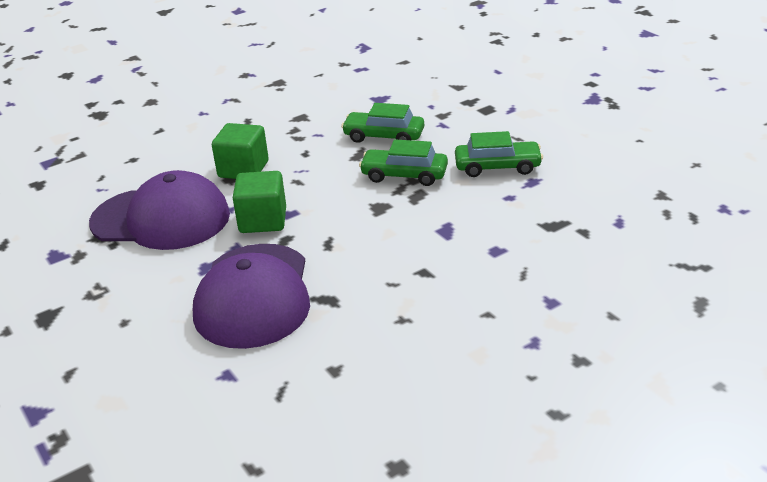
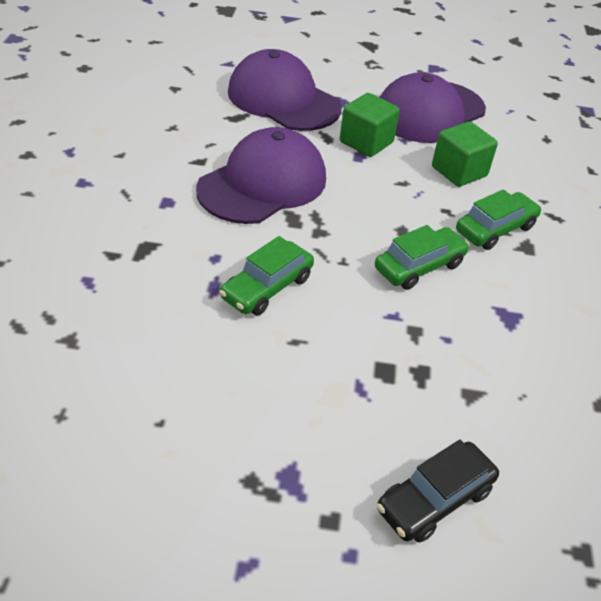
camera: 125 degrees right, 10 degrees up
(400, 228) = (263, 184): none -> purple cap
(404, 175) = (333, 233): green car -> green car (495, 229)
(534, 71) = (434, 499): none -> black car

